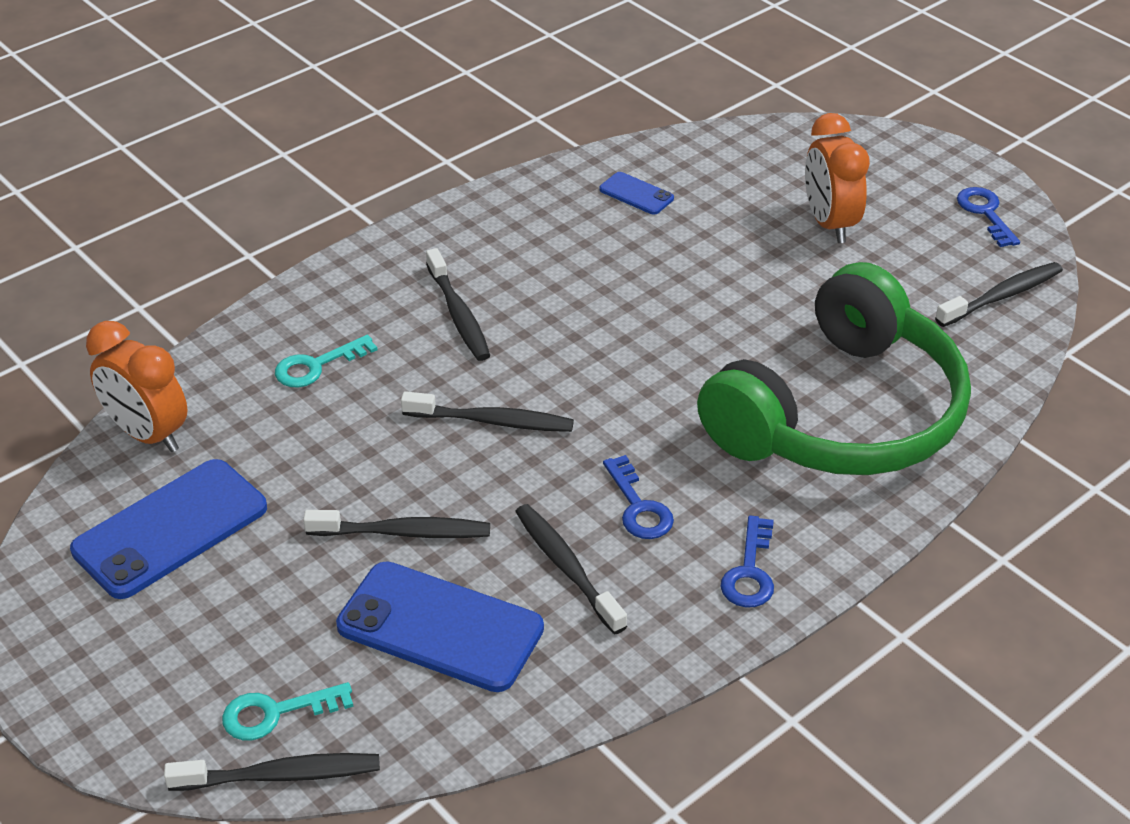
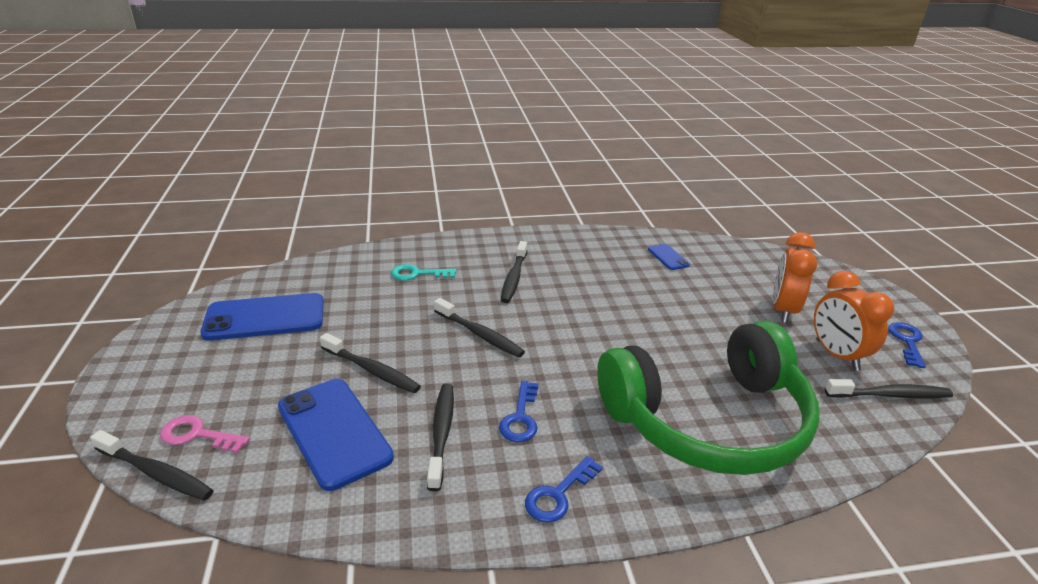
camera: 30 degrees right, 10 degrees down
(148, 435) = (307, 273): orange clock -> orange clock (836, 355)
(276, 713) = (197, 435): turquoise key -> pink key

